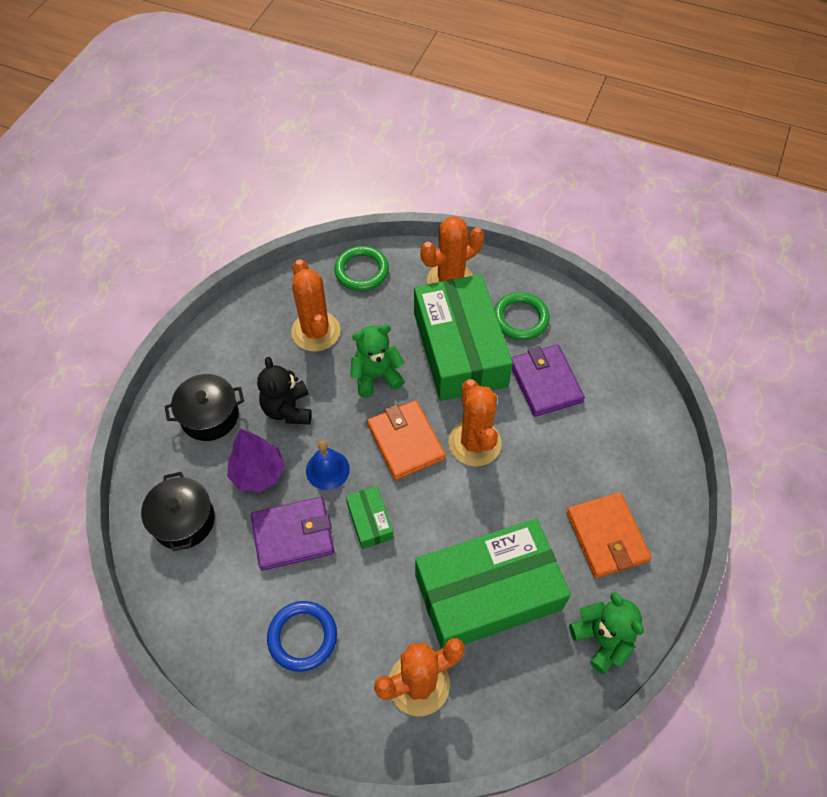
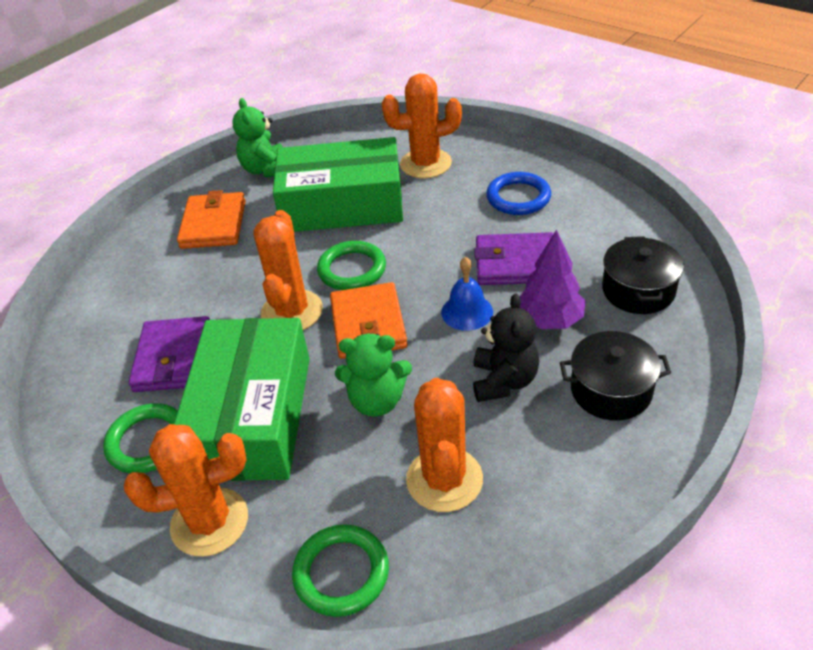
camera: 160 degrees left, 15 degrees down
(370, 521) = (433, 263): green box -> none
(442, 500) = (352, 269): none -> green ring

